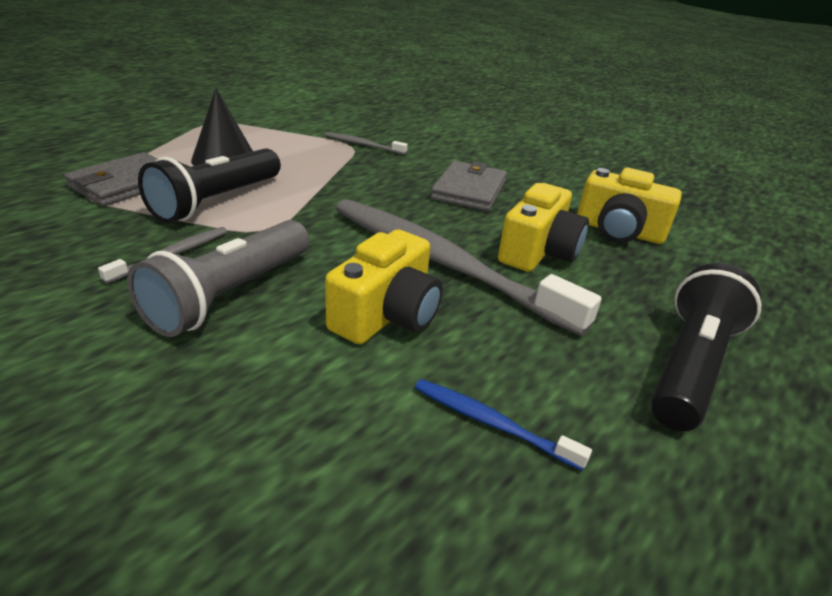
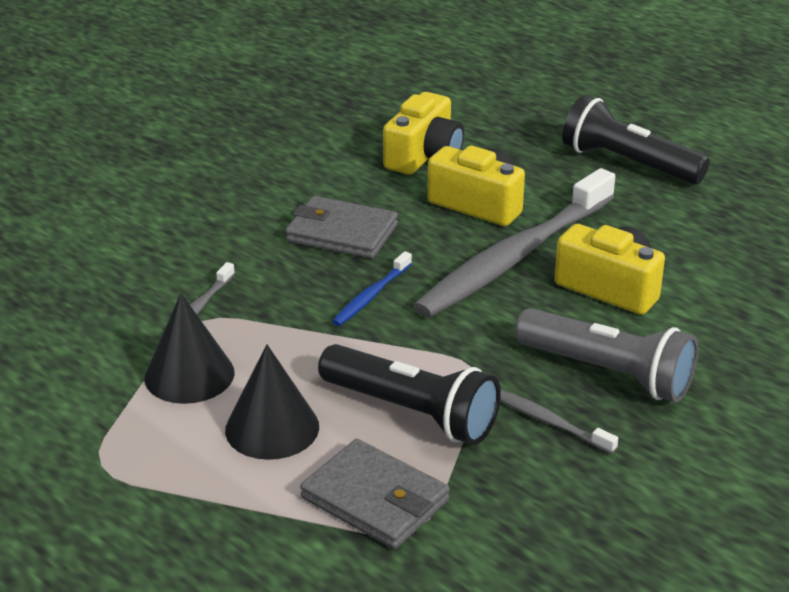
camera: 85 degrees left, 0 degrees up
(291, 141) = (189, 375): none -> black cone
(491, 423) = (717, 247): blue toothbrush -> blue toothbrush (371, 296)

